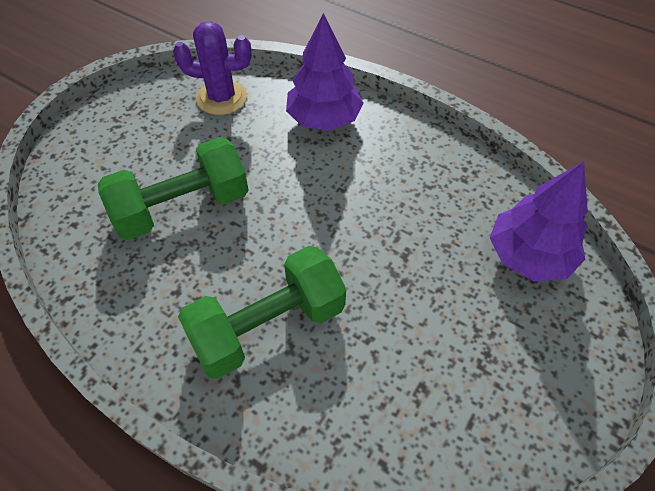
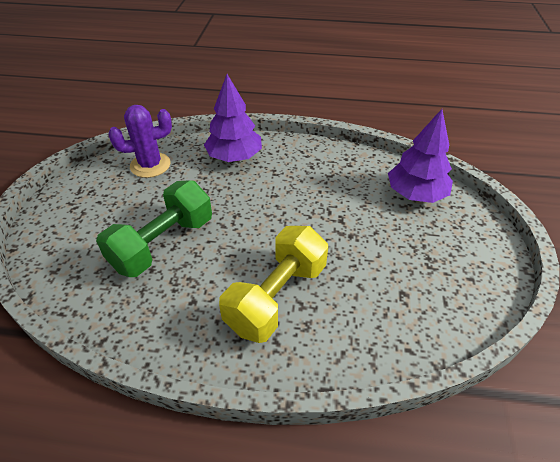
camera: 25 degrees left, 10 degrees down
(268, 326) = (276, 297): green dumbbell -> yellow dumbbell

